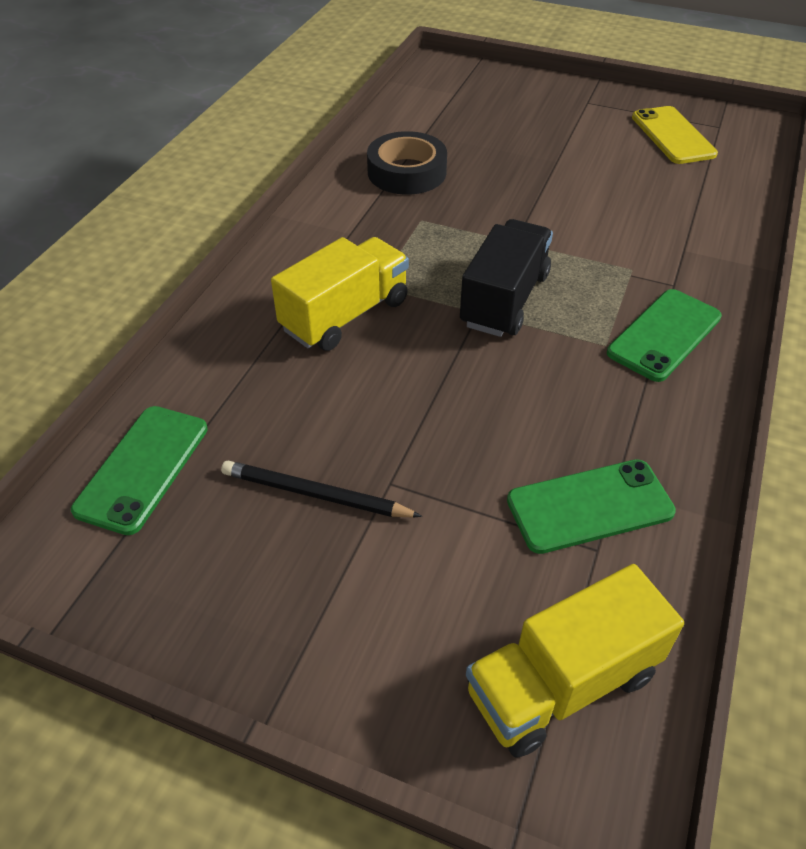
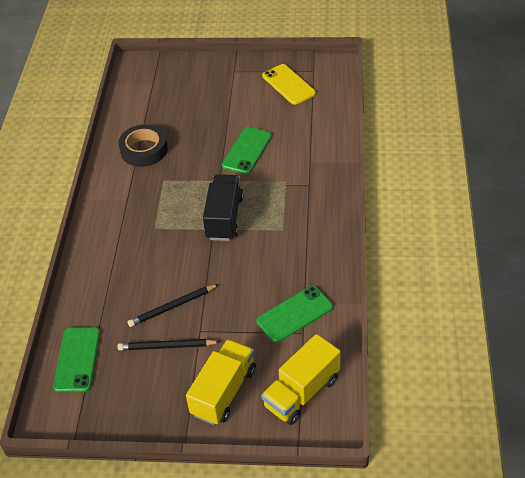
camera: 15 degrees left, 0 degrees up
(345, 315) = (144, 250): yellow truck -> yellow truck (224, 392)
(355, 423) = (172, 307): none -> black pencil
(664, 335) = (310, 216): green phone -> green phone (247, 151)

